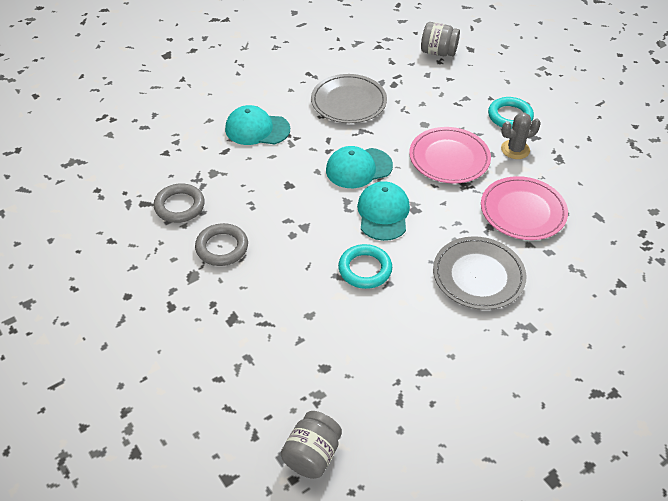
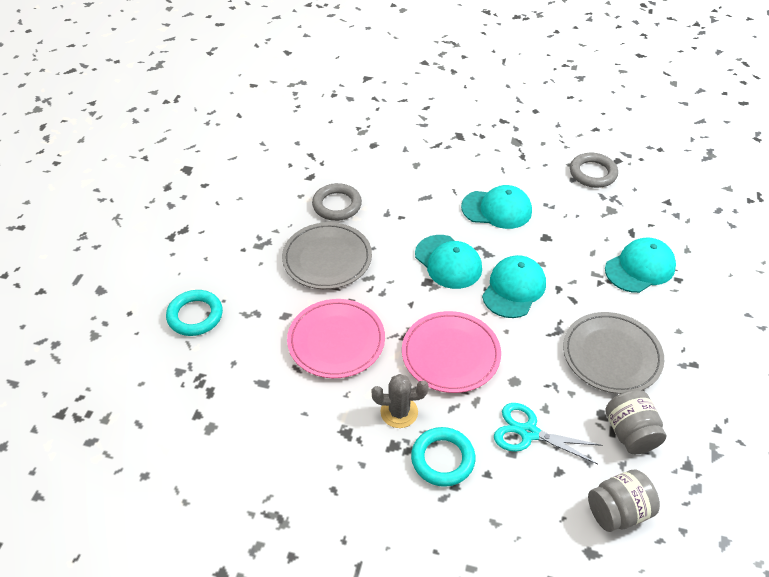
camera: 140 degrees right, 0 degrees up
(222, 247) = (524, 167): grey ring -> grey ring (337, 205)
(295, 228) = (497, 209): none -> turquoise cap
(312, 455) = (335, 107): grey jar -> grey jar (630, 433)
(365, 269) = (414, 212): turquoise ring -> turquoise ring (195, 316)
(446, 100) = (528, 433): none -> turquoise scissors
(515, 149) = (399, 412): grey cactus -> grey cactus turned 60 degrees clockwise

